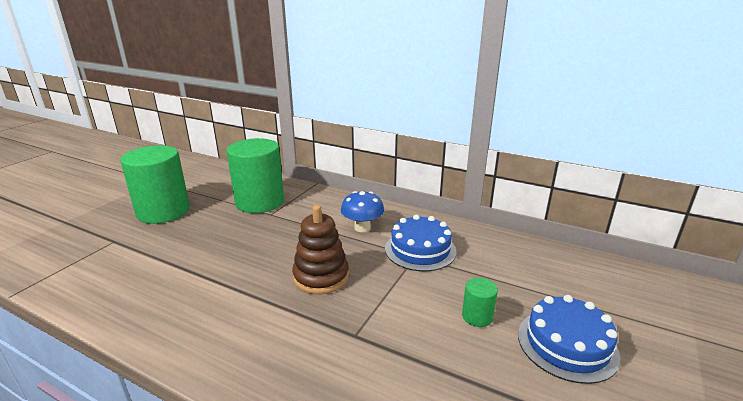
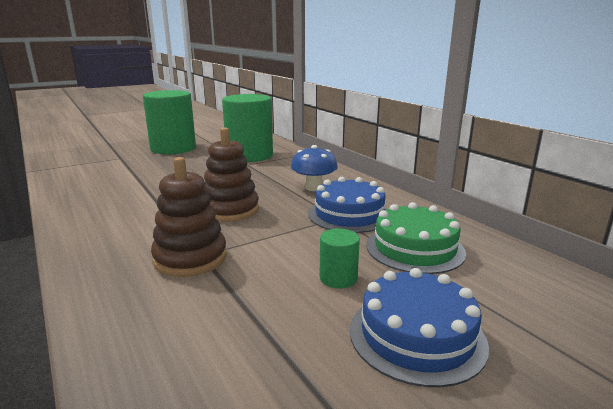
camera: 30 degrees right, 5 degrees down
(350, 343) = (190, 258): none -> brown stacking toy
(495, 268) = (415, 248): none -> green cake

